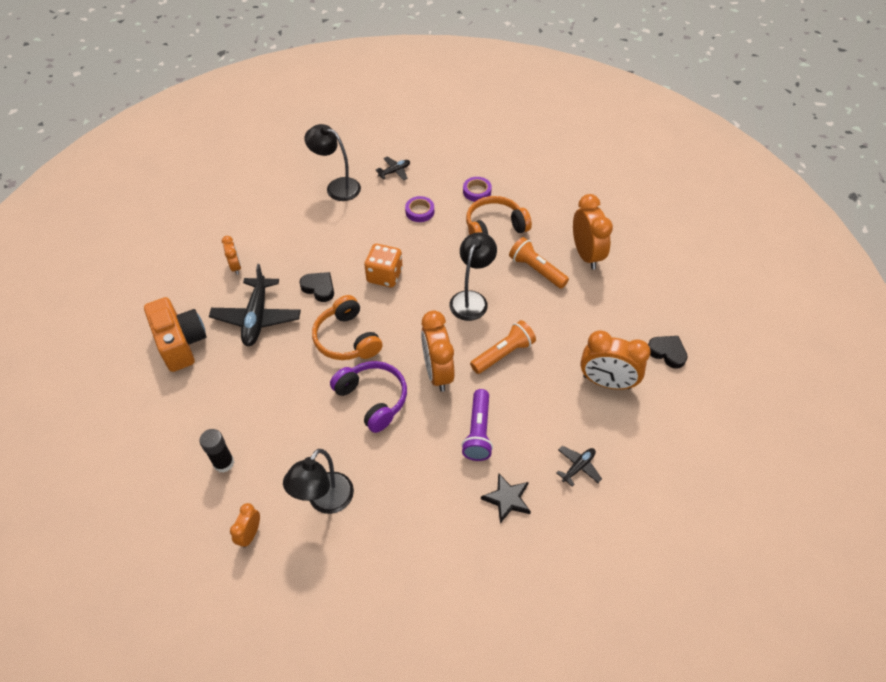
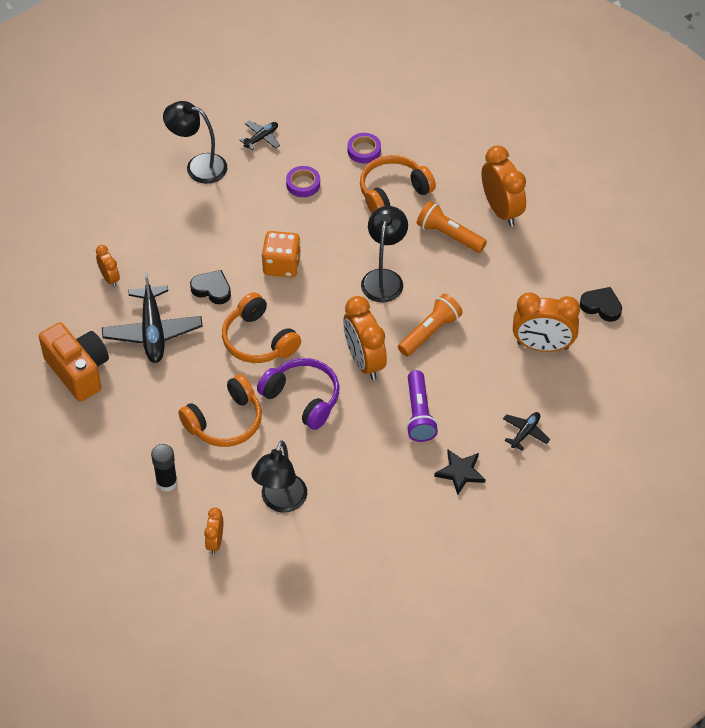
camera: 10 degrees left, 0 degrees up
(295, 411) = (225, 421): none -> orange headphones

